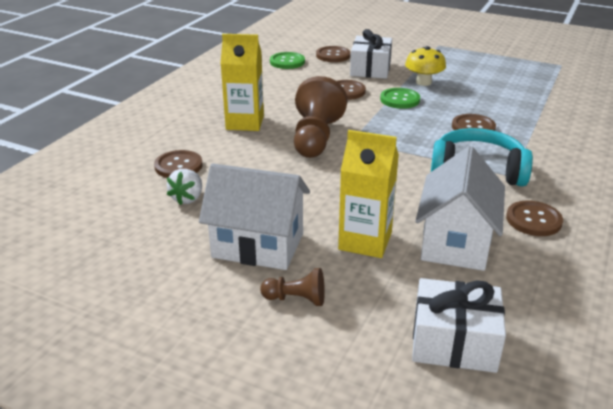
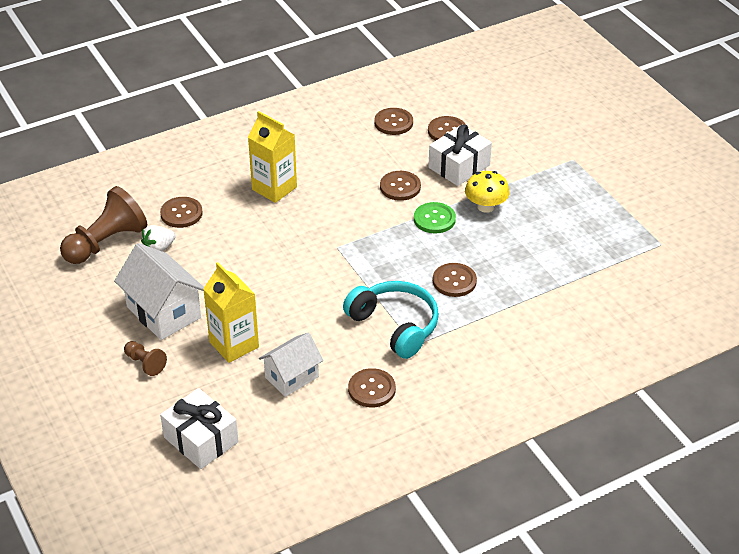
camera: 35 degrees right, 10 degrees up
(287, 62) = (393, 122): green button -> brown button
(316, 138) = (311, 231): brown pawn -> brown pawn (106, 243)
(455, 242) = (292, 377): white house -> white house, size x0.66

